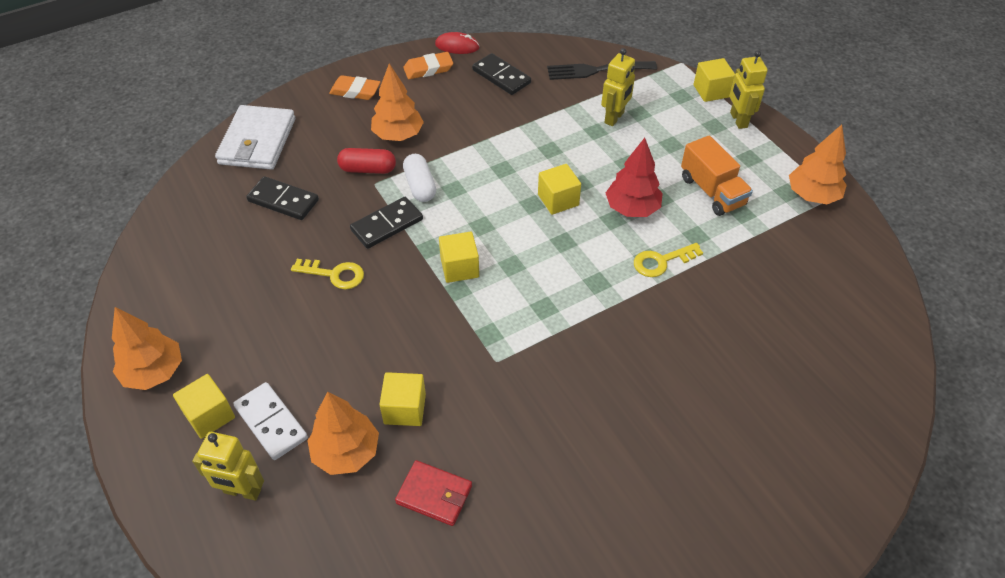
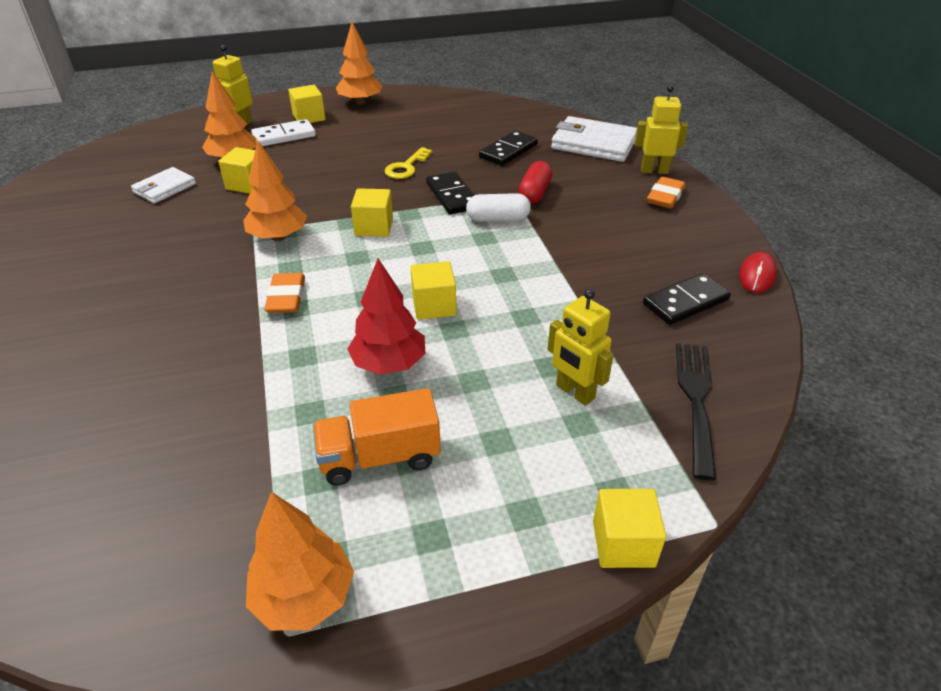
camera: 105 degrees right, 10 degrees down
(398, 135) = (583, 214): orange tree -> orange tree (278, 237)
(428, 69) = (705, 247): orange eraser -> orange eraser (286, 297)
(434, 494) = (164, 188): red wallet -> white wallet
(661, 261) = (290, 367): yellow key -> none
(738, 120) = (532, 557): yellow robot -> yellow robot (654, 171)

